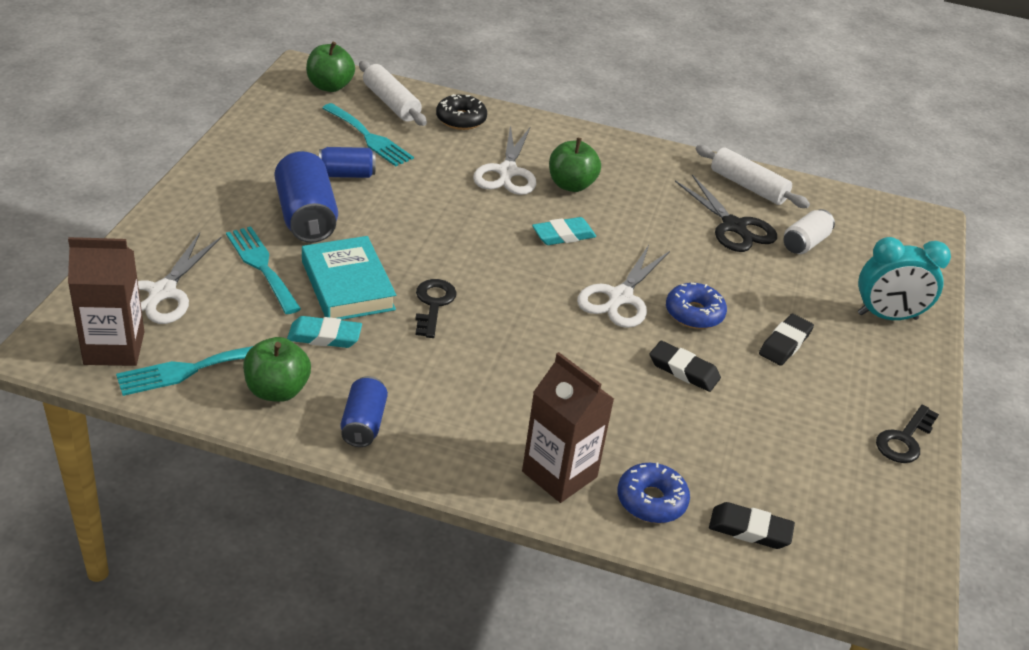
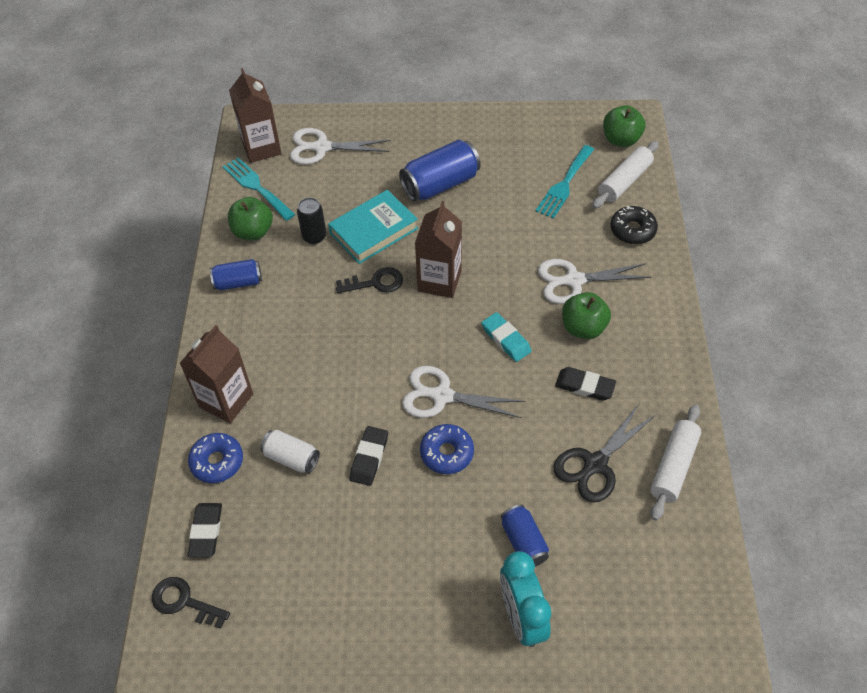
camera: 80 degrees right, 15 degrees up
(261, 266) = (372, 182): turquoise fork -> none
(324, 336) = (314, 236): turquoise eraser -> black can
(347, 174) = (506, 188): blue can -> blue can (523, 542)
(458, 257) = (439, 281): none -> brown carton
(785, 343) = (438, 530): black eraser -> black eraser (584, 386)
(805, 243) = (604, 530): white can -> white can (291, 458)
(904, 440) = (347, 643): black key -> black key (184, 602)

